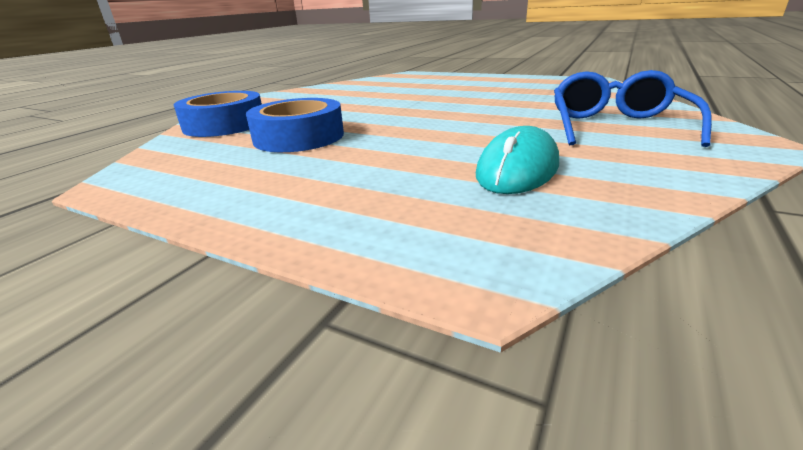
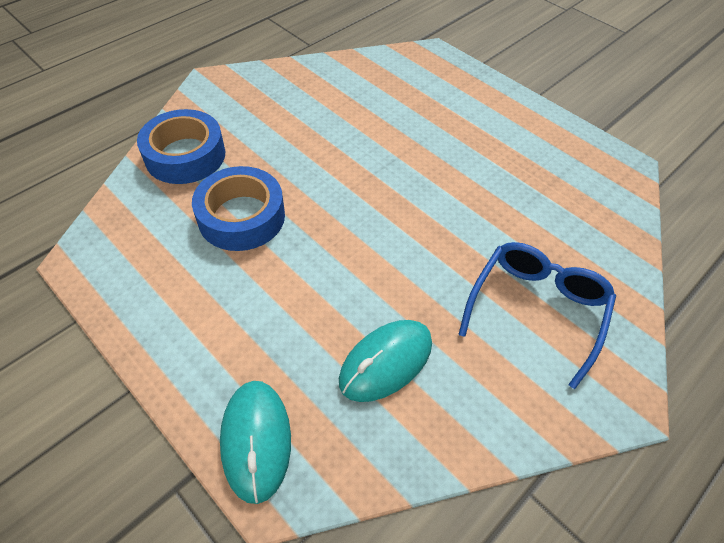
camera: 15 degrees right, 25 degrees up
(419, 243) = (256, 440): none -> turquoise mouse

